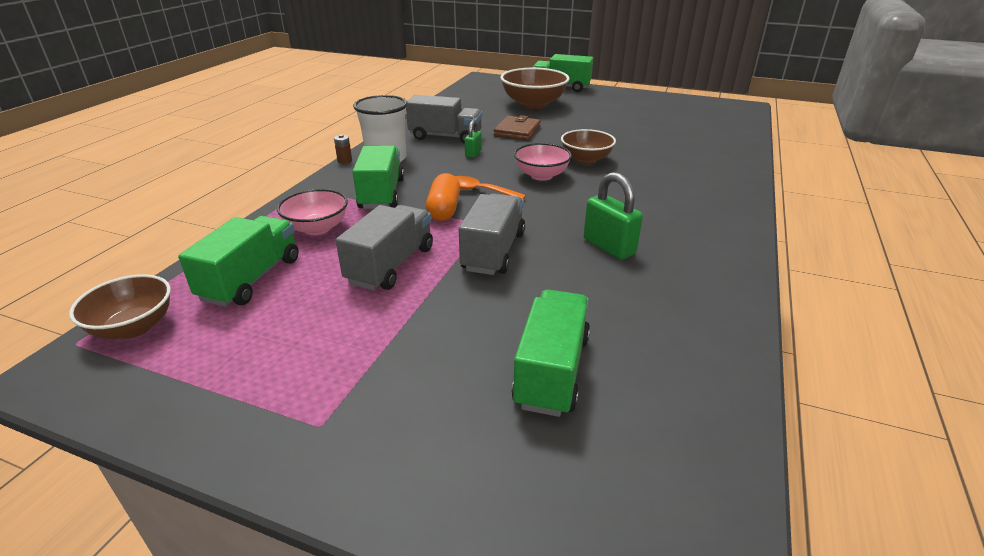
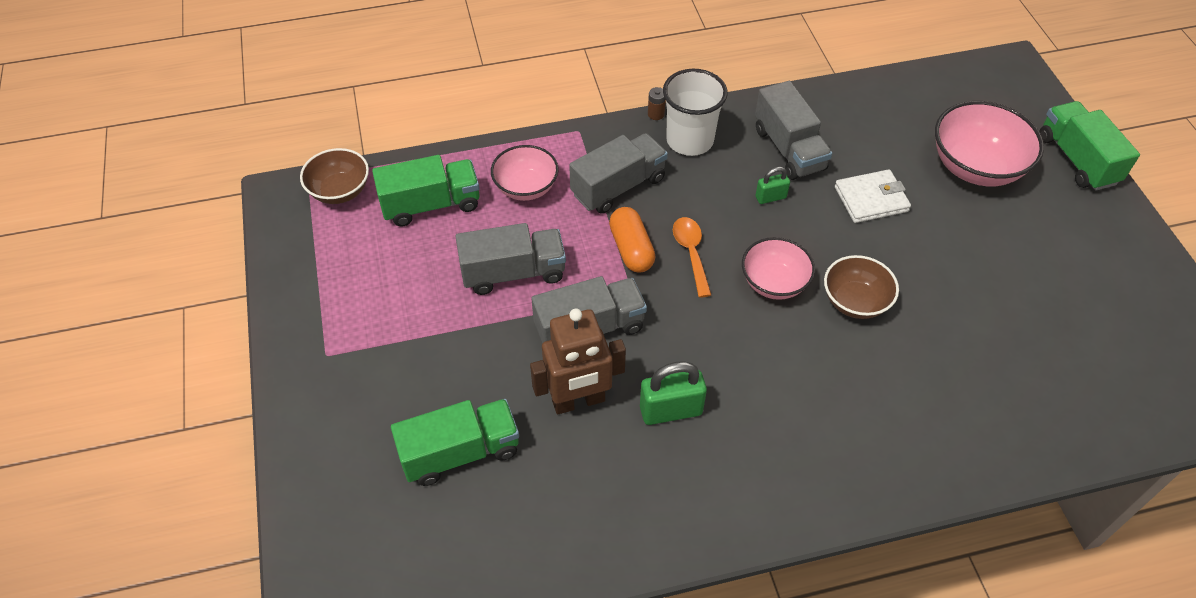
camera: 55 degrees right, 20 degrees up
(381, 194) = (618, 187): green truck -> grey truck
(444, 209) = (631, 249): orange capsule -> orange capsule turned 75 degrees counterclockwise
(517, 131) = (871, 199): brown wallet -> white wallet
(533, 104) = (975, 167): brown bowl -> pink bowl
(559, 283) = (578, 401): none -> brown robot
(609, 247) = (670, 410): green padlock -> green padlock turned 60 degrees clockwise

